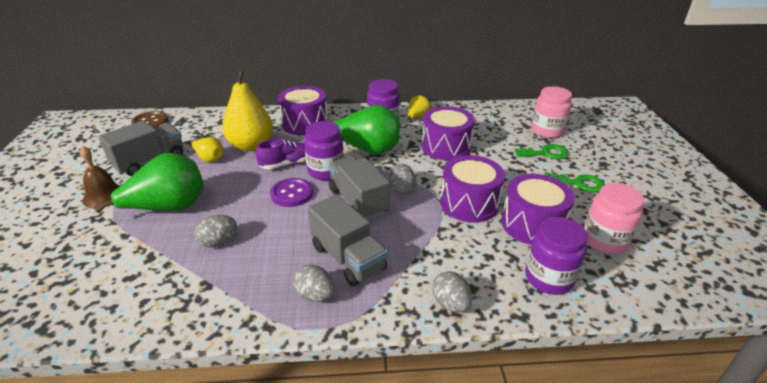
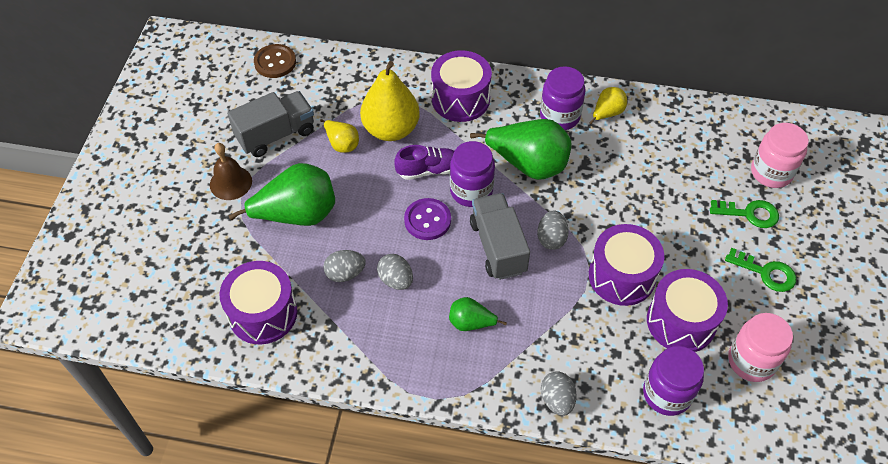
camera: 15 degrees right, 20 degrees up
(315, 295) = (431, 360): grey egg -> grey egg (396, 280)
(348, 258) = (471, 323): grey truck -> green pear
(446, 147) = (626, 177): purple drum -> purple drum (263, 313)

